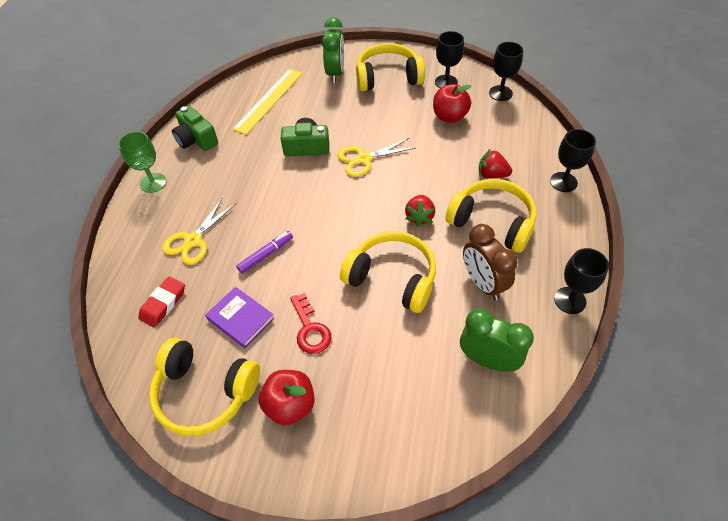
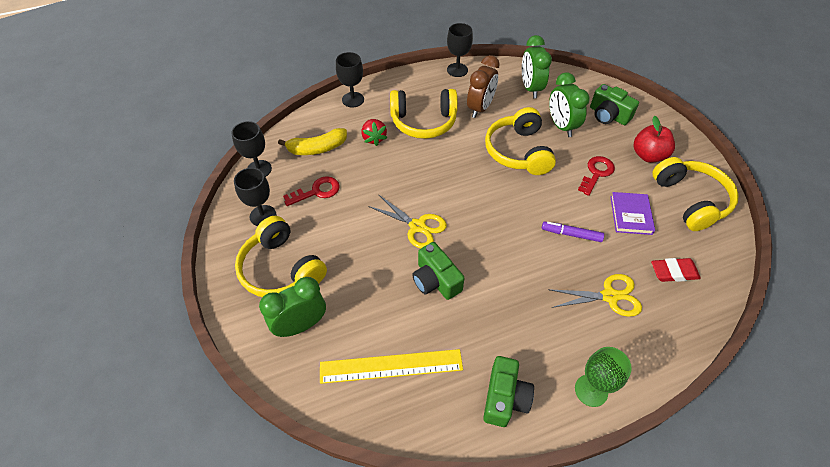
camera: 125 degrees left, 0 degrees up
(381, 416) = (608, 115): none -> green camera
(400, 346) = (561, 126): none -> green clock
(419, 217) = (452, 161): red strawberry -> none
(449, 116) = (317, 191): red apple -> red key
(492, 222) = (423, 121): yellow headphones -> yellow headphones turned 90 degrees counterclockwise
(503, 133) = (317, 148): none -> yellow banana

